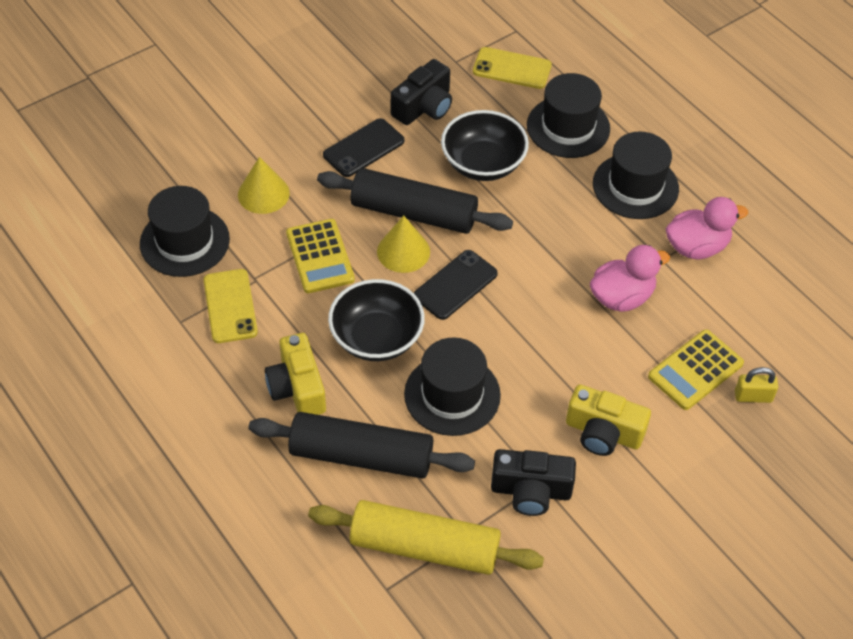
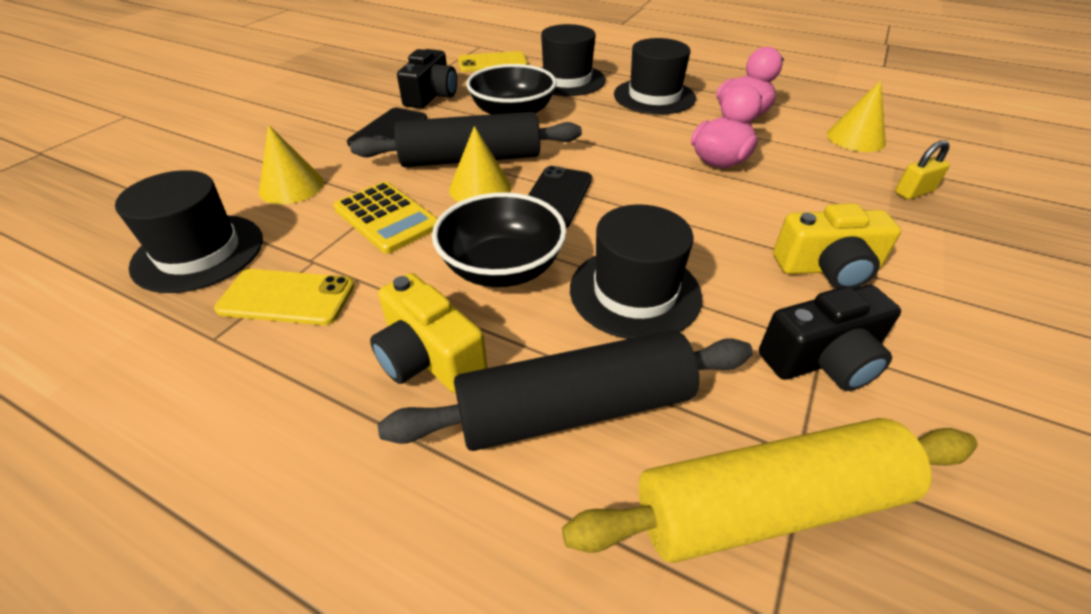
camera: 25 degrees left, 10 degrees down
(230, 306) = (287, 297): yellow phone -> yellow phone turned 45 degrees counterclockwise
(695, 370) = (843, 190): yellow calculator -> none
(774, 318) = (855, 138): none -> yellow cone

